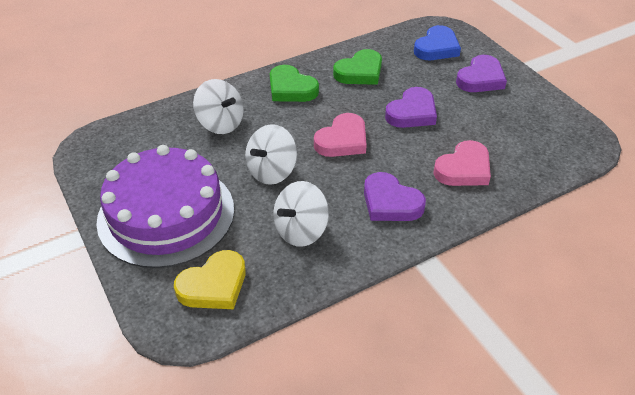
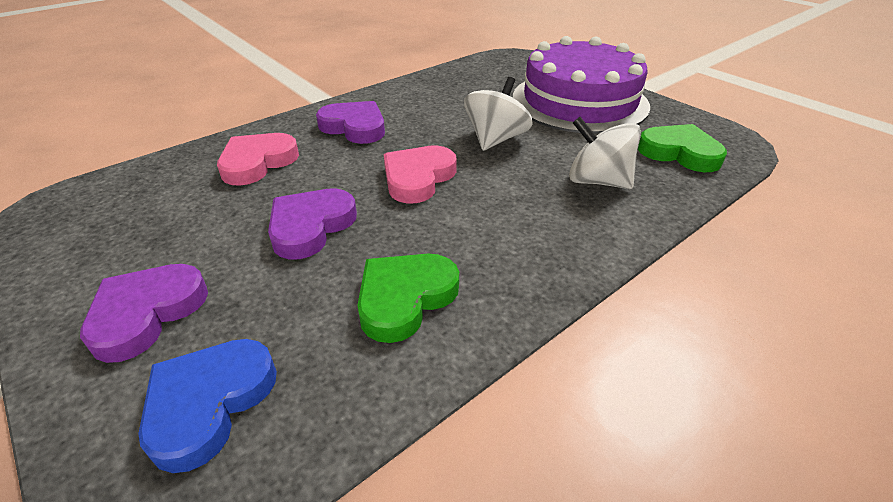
camera: 170 degrees right, 5 degrees down
(214, 285) = (502, 72): yellow heart -> none
(291, 88) = (525, 246): green heart -> green heart (679, 153)
(301, 230) = (444, 102): white spinning top -> none

